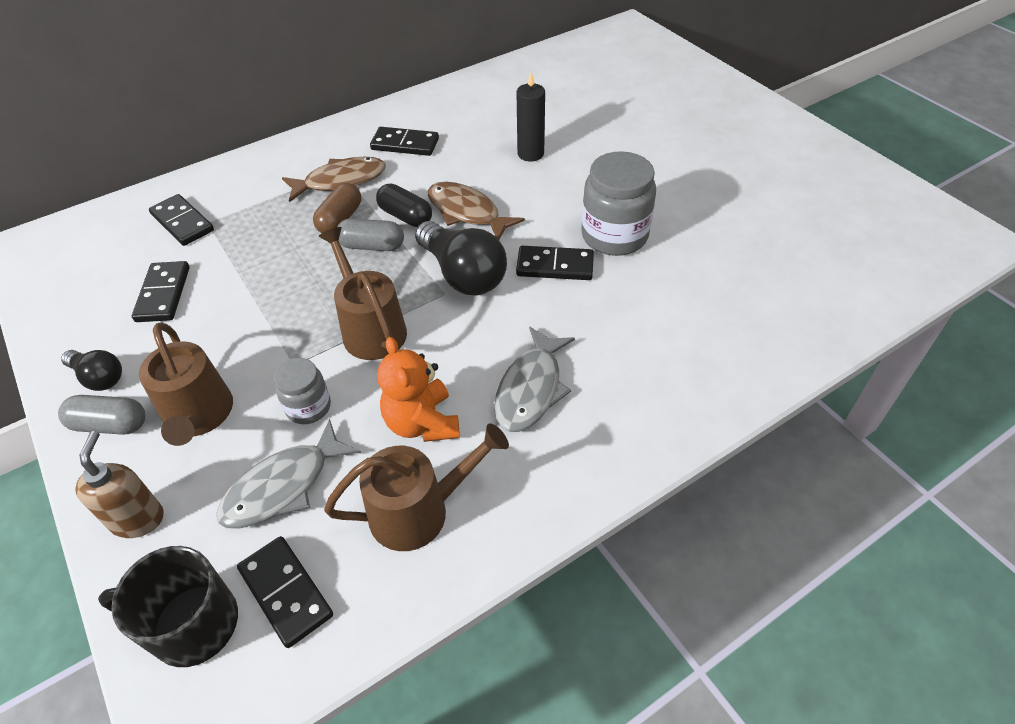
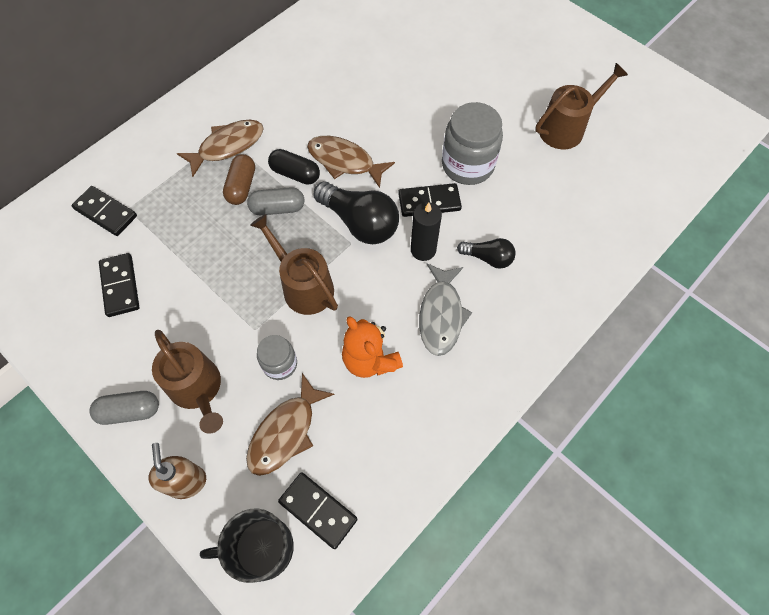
camera: 15 degrees left, 15 degrees up
(99, 377) = (101, 372): black light bulb -> black light bulb (488, 258)
(283, 486) = (285, 432): grey fish -> brown fish
(405, 144) = (269, 98): black domino -> none
(419, 511) = (390, 429): brown watering can -> brown watering can (566, 128)
(530, 154) = (379, 92): black candle -> black candle (423, 250)

